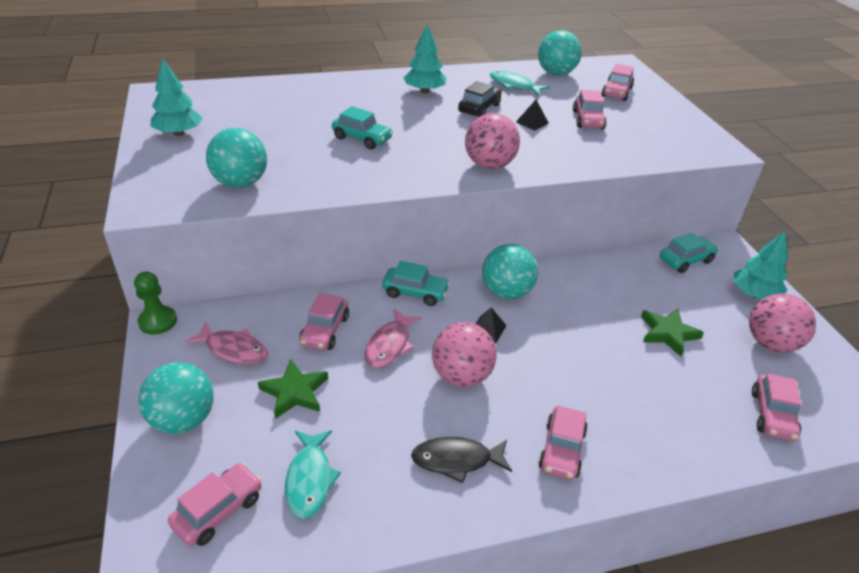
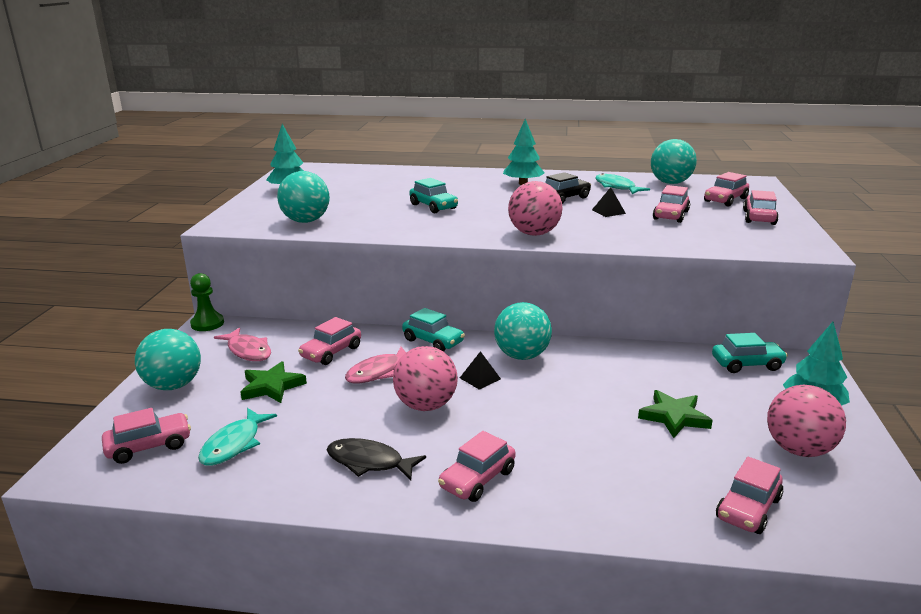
camera: 25 degrees right, 15 degrees down
(658, 113) = (759, 217): none -> pink car

